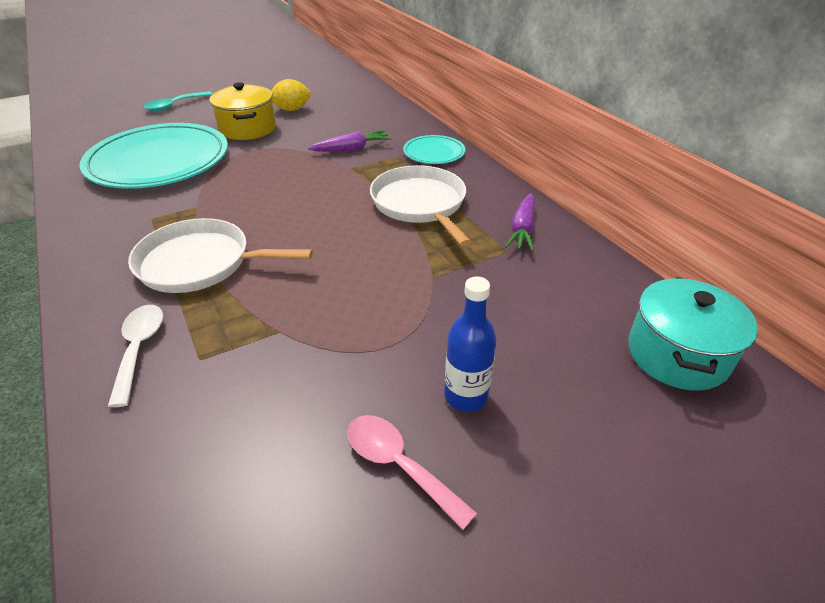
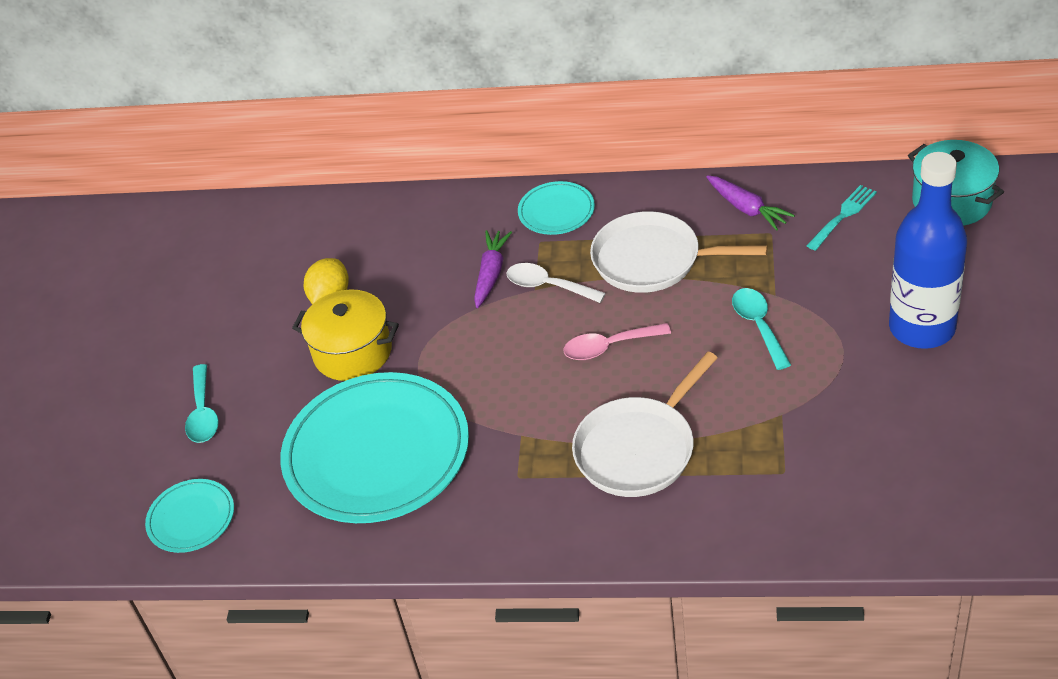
camera: 50 degrees left, 5 degrees up
(86, 126) = (191, 518): none -> turquoise plate
(139, 349) = (745, 510): white spoon -> white spoon (548, 286)
(386, 280) = (759, 326): none -> turquoise spoon
(399, 465) = (961, 384): pink spoon -> pink spoon (609, 347)
(466, 396) = (922, 328): blue bottle -> blue bottle, size x1.86
(571, 285) = (843, 216): none -> turquoise fork

